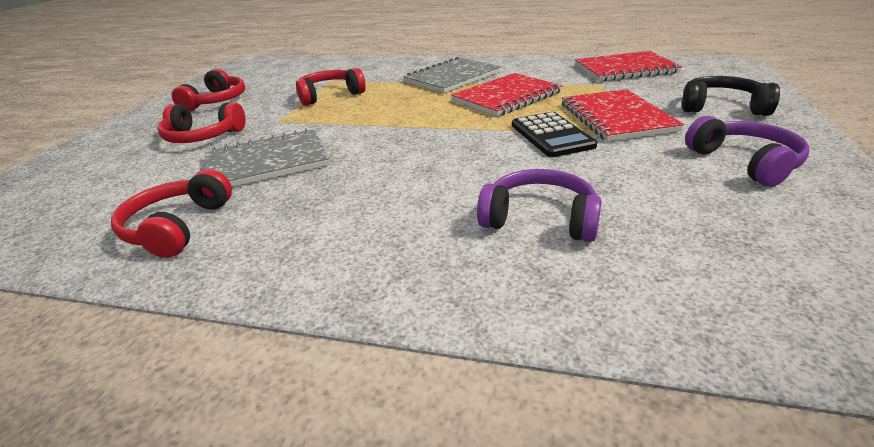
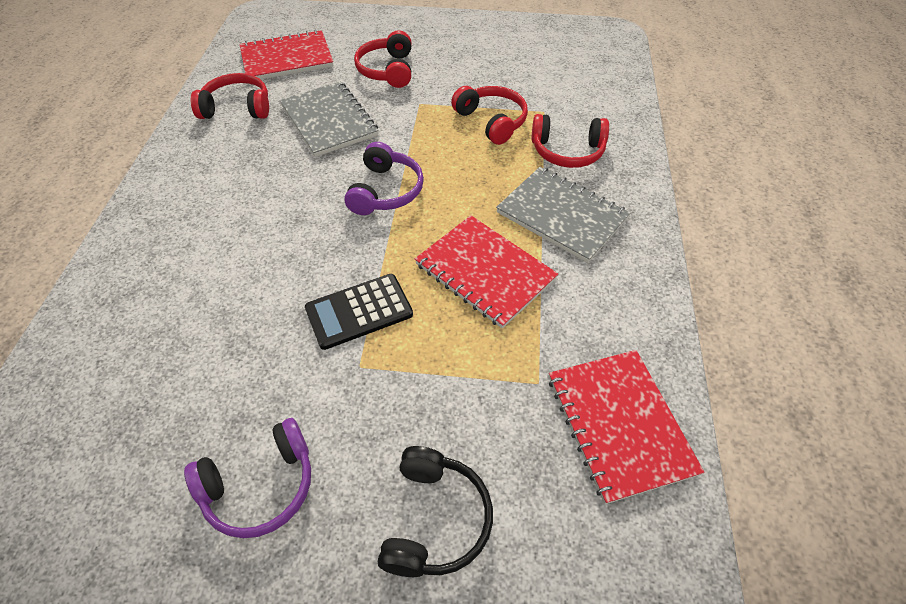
camera: 80 degrees right, 20 degrees up
(216, 101) = (475, 50): red headphones -> red headphones (567, 151)
(540, 219) = (195, 296): purple headphones -> purple headphones (386, 191)
(616, 117) = (407, 380): red notebook -> red notebook (287, 58)

